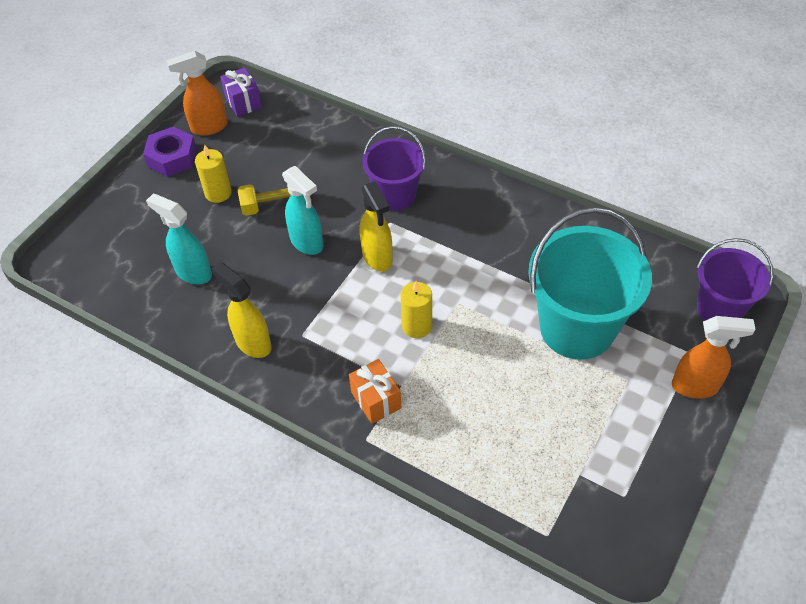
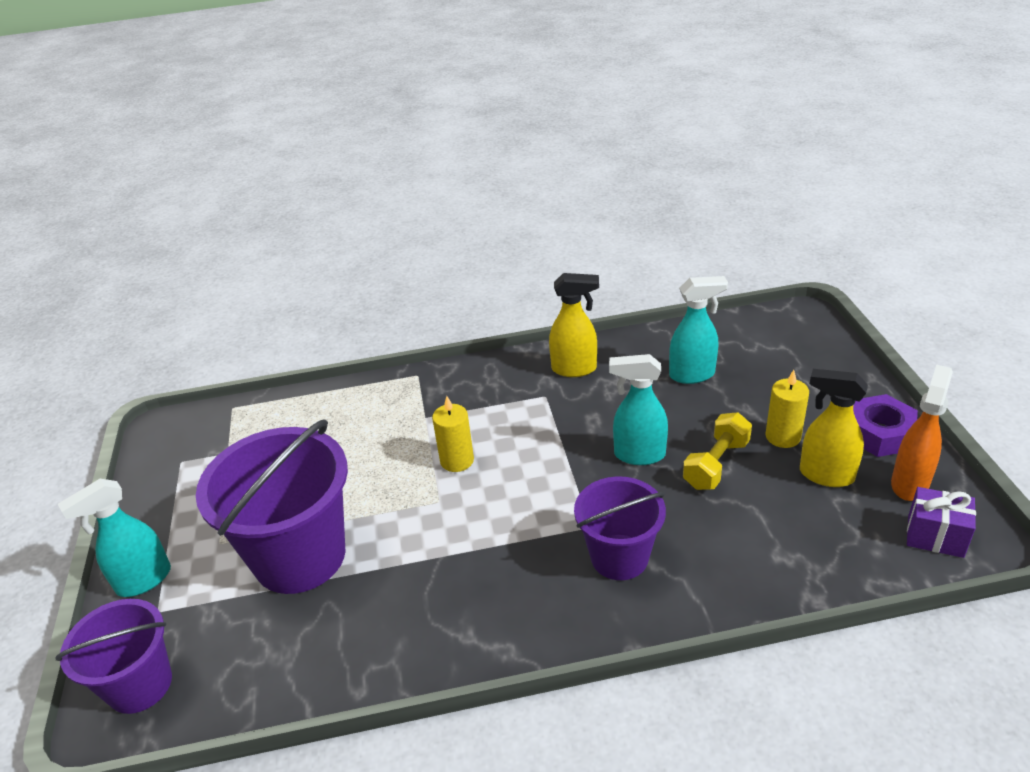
camera: 140 degrees right, 15 degrees down
(376, 400) = (435, 397): orange gift -> none
(377, 258) = (558, 487): yellow spray bottle -> yellow spray bottle (825, 475)
(577, 328) = (300, 556): turquoise bucket -> purple bucket
(695, 386) = (143, 581): orange spray bottle -> turquoise spray bottle

